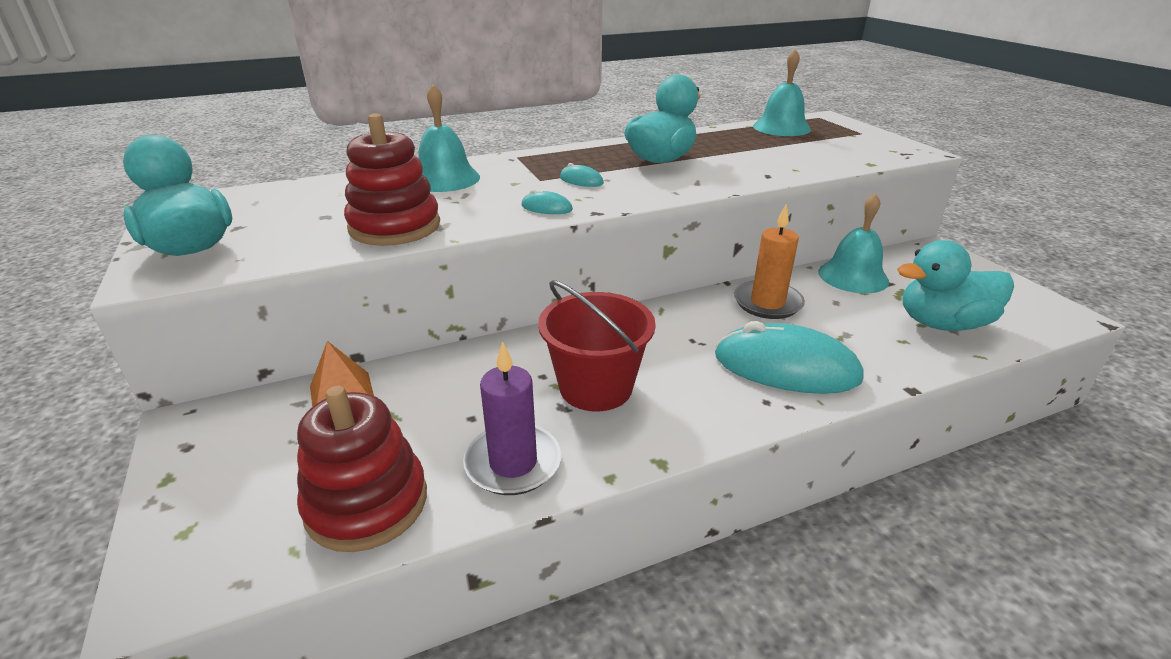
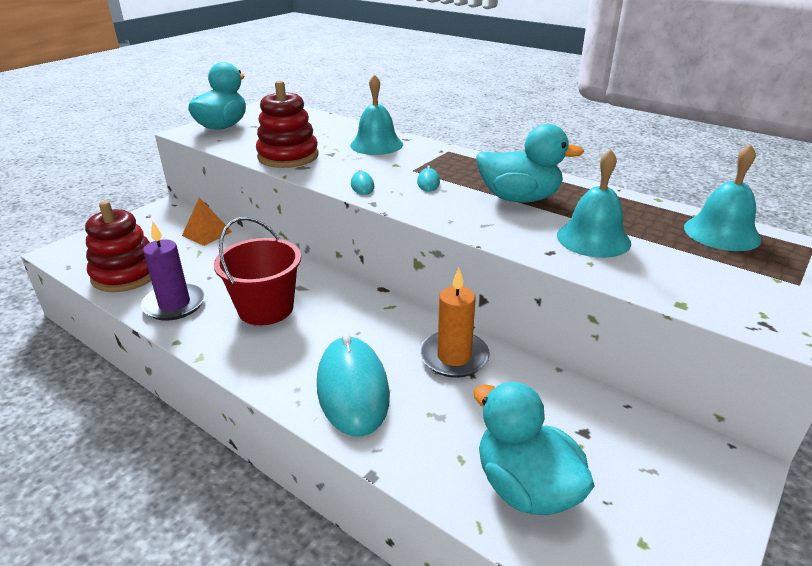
camera: 60 degrees right, 0 degrees up
(853, 276) = (570, 402): turquoise bell -> turquoise bell (593, 239)

